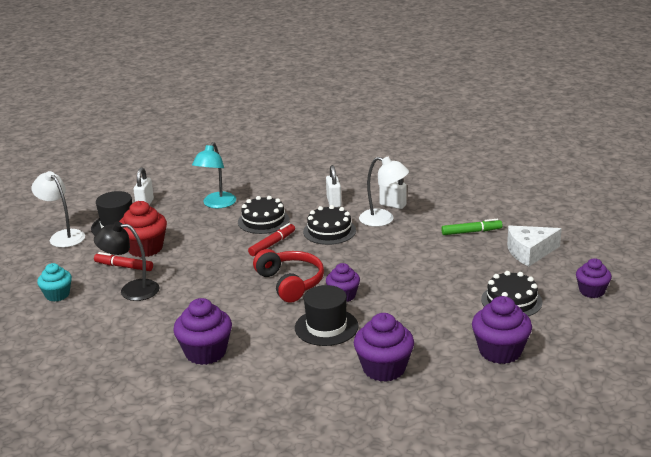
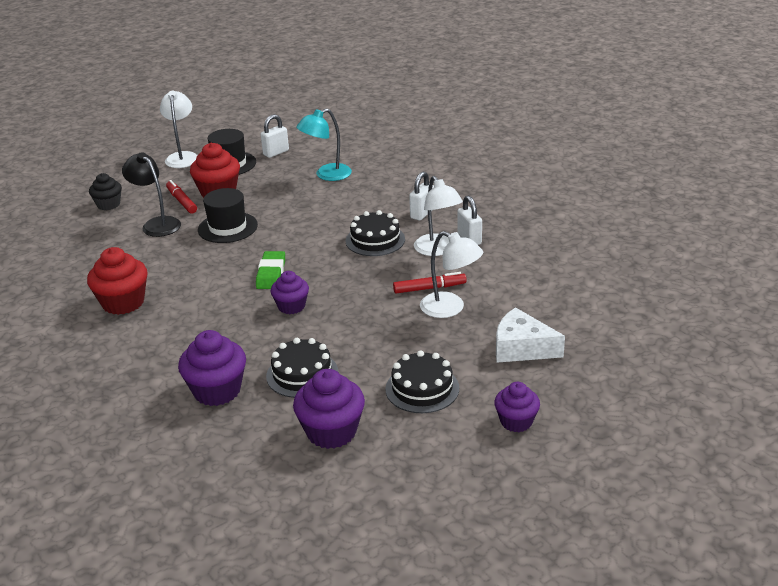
camera: 40 degrees right, 5 degrees up
(57, 295) = (108, 204): turquoise cupcake -> black cupcake
(205, 352) = (123, 303): purple cupcake -> red cupcake
(263, 221) = (338, 206): black cake -> black cake (302, 374)
(272, 244) = (312, 231): red marker -> red marker (429, 288)
(291, 283) = (271, 274): red headphones -> green eraser
(326, 327) = (234, 328): black hat -> black hat (227, 227)
(451, 250) = (450, 308): none -> white lamp
(471, 232) = (499, 299): green marker -> none

